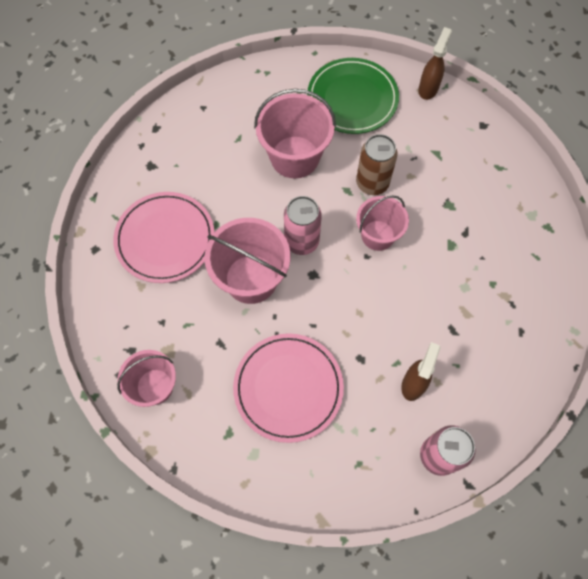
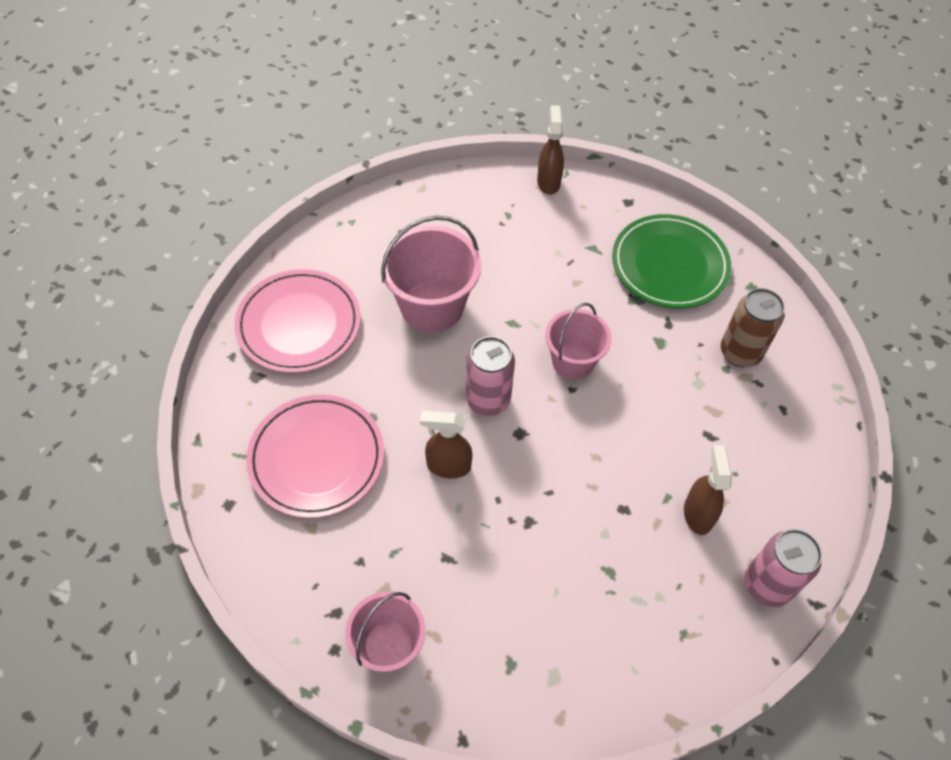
camera: 25 degrees left, 10 degrees down
(251, 279) = (448, 466): pink bucket -> brown spray bottle
(288, 388) = (556, 578): pink plate -> pink plate (299, 324)
(352, 99) = (468, 219): green plate -> green plate (669, 265)
(372, 183) = (537, 305): brown can -> brown can (740, 353)

